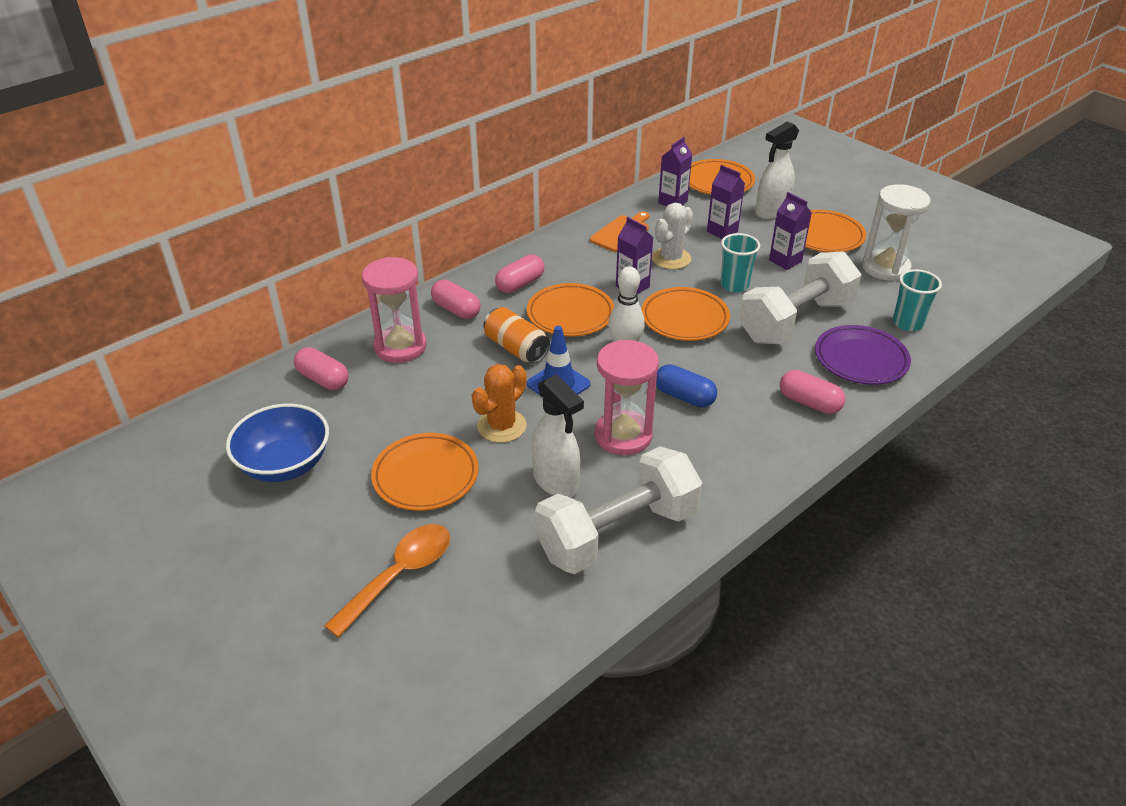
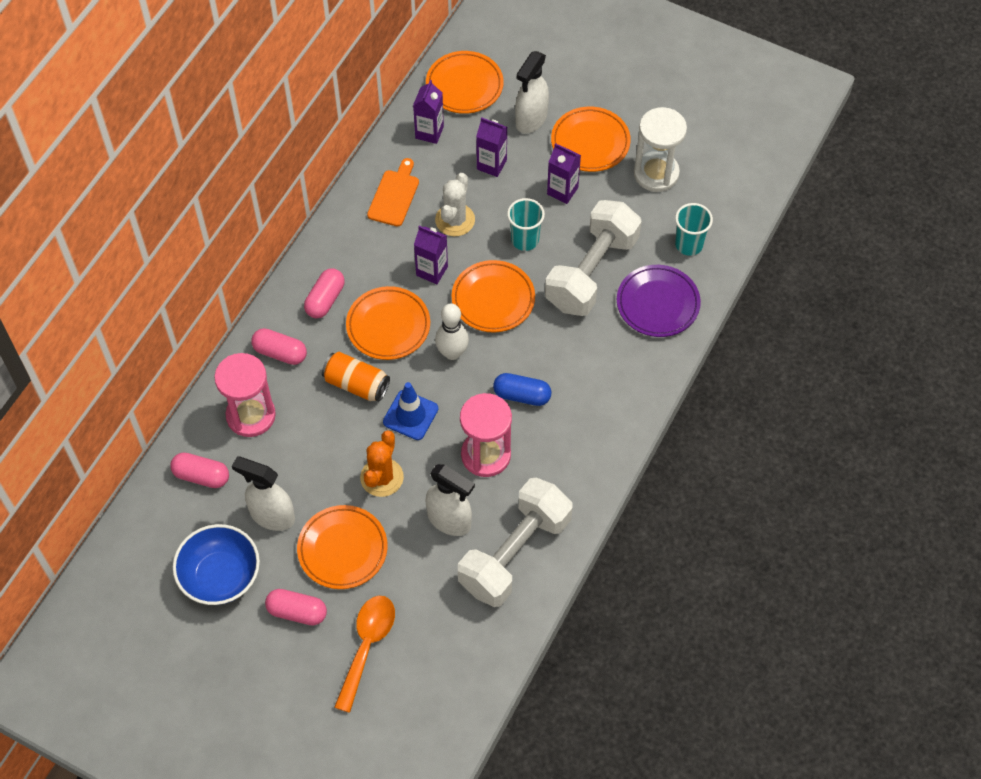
camera: 20 degrees left, 20 degrees up
(370, 428) = (272, 516): none -> white spray bottle
(809, 402) = (626, 369): pink capsule -> pink capsule (297, 612)

